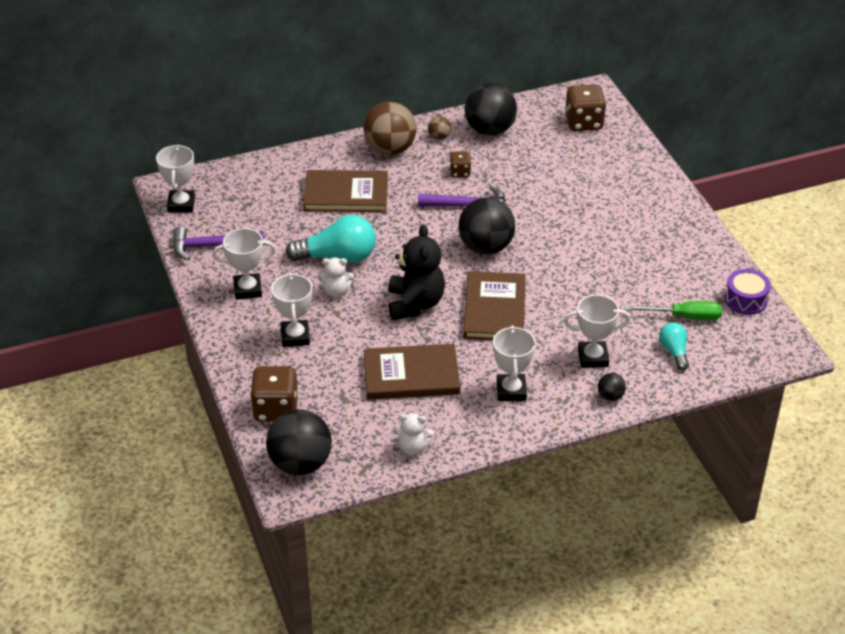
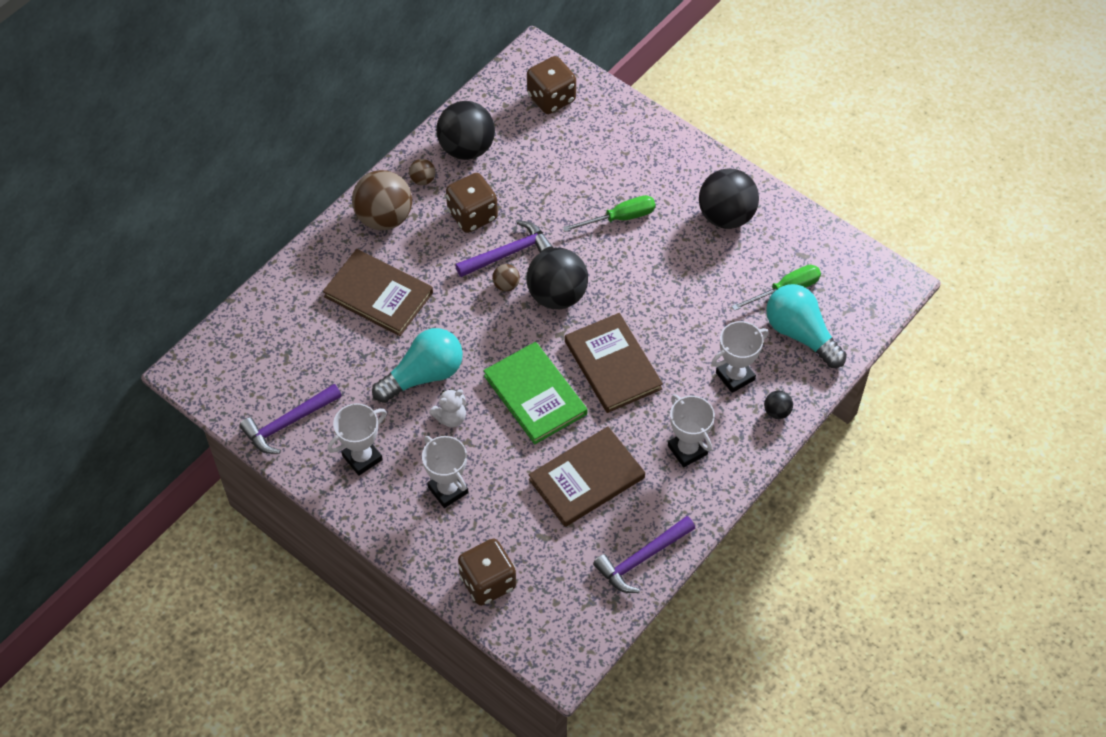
camera: 30 degrees left, 15 degrees up
(181, 204) = (219, 386): white trophy -> none
(300, 463) = (553, 630): black ball -> black ball (726, 216)
(346, 194) = (378, 294): brown book -> brown book turned 60 degrees clockwise
(413, 448) = (642, 558): white teddy bear -> purple hammer
(415, 304) = (535, 395): black teddy bear -> green book
(450, 225) = (506, 285): none -> brown ball
(460, 172) = (472, 215): brown dice -> brown dice, size x1.82
(579, 217) = (620, 218): none -> green screwdriver
(674, 352) = (800, 334): turquoise light bulb -> turquoise light bulb, size x1.83
(745, 300) = (826, 244): purple drum -> none

